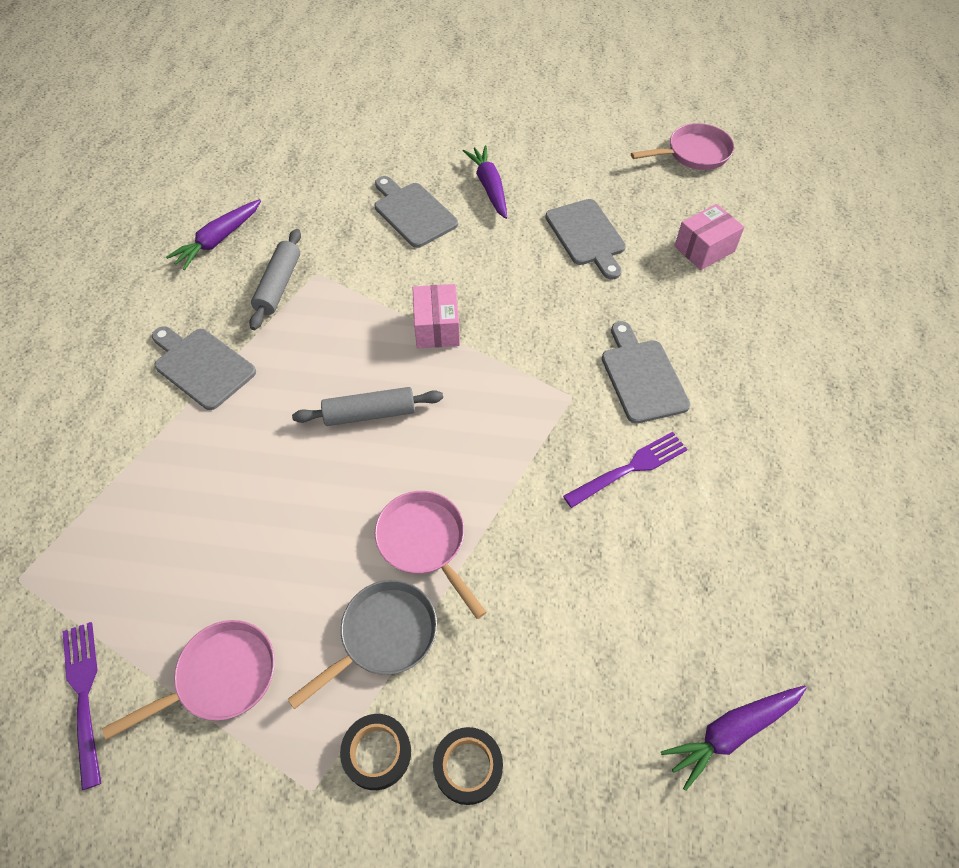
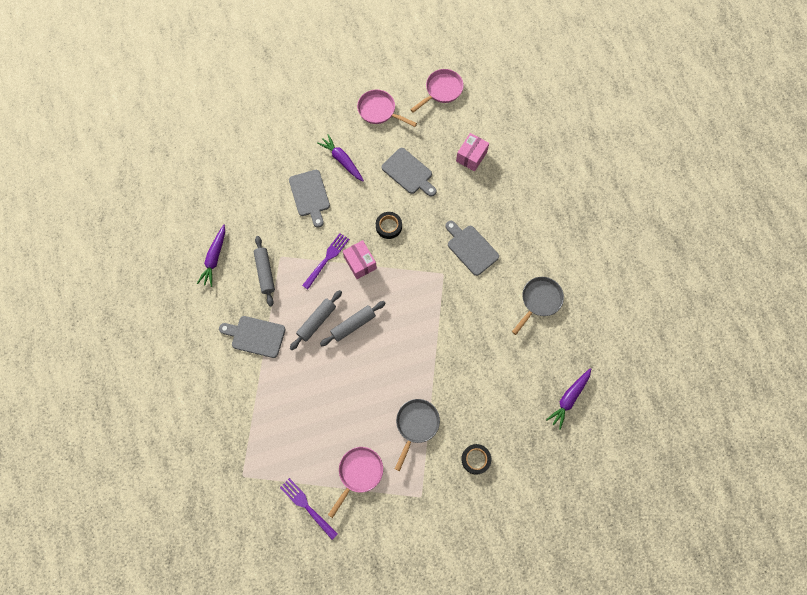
camera: 25 degrees left, 15 degrees up
(313, 384) = (317, 321): none -> grey rolling pin
(377, 753) = (438, 471): black tape -> black tape (388, 226)
(413, 213) = (310, 195): grey cutting board -> grey cutting board turned 135 degrees counterclockwise
(424, 542) = (412, 376): pink pan -> pink pan (379, 111)
(629, 468) = (484, 300): purple fork -> purple fork (327, 259)
(739, 512) = (539, 300): none -> grey pan

